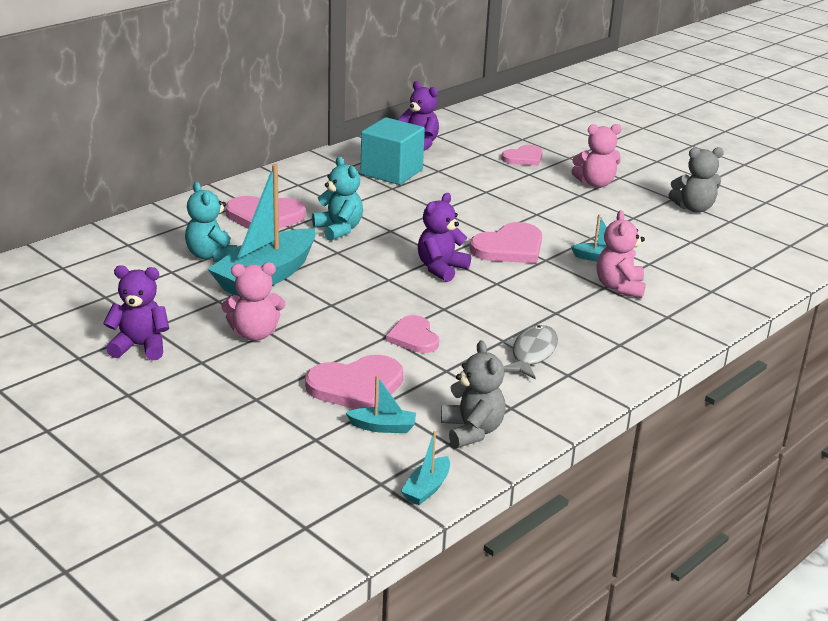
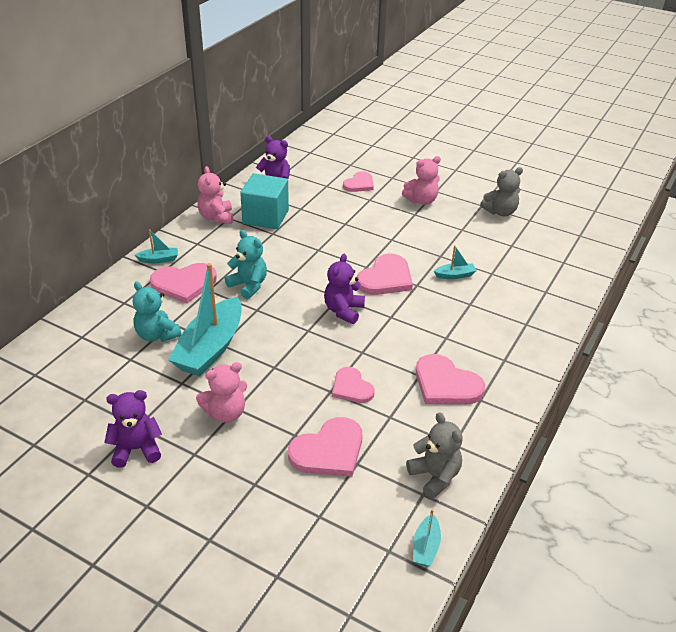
camera: 15 degrees left, 10 degrees up
(383, 427) = (366, 489): turquoise boat -> turquoise boat (159, 259)
(532, 353) = (446, 384): grey fish -> pink heart
(619, 287) = (481, 302): pink teddy bear -> pink teddy bear (216, 217)

